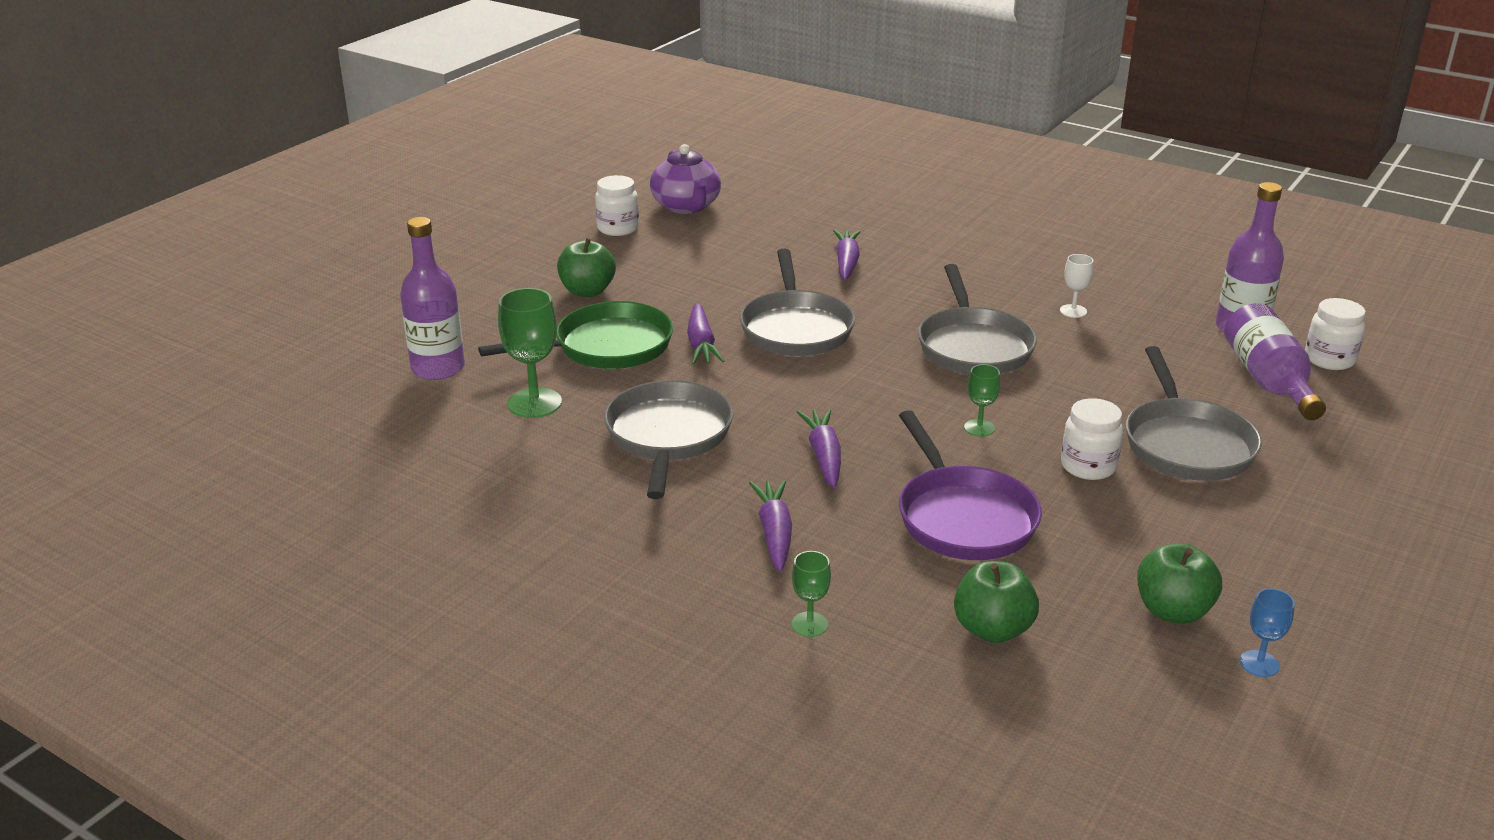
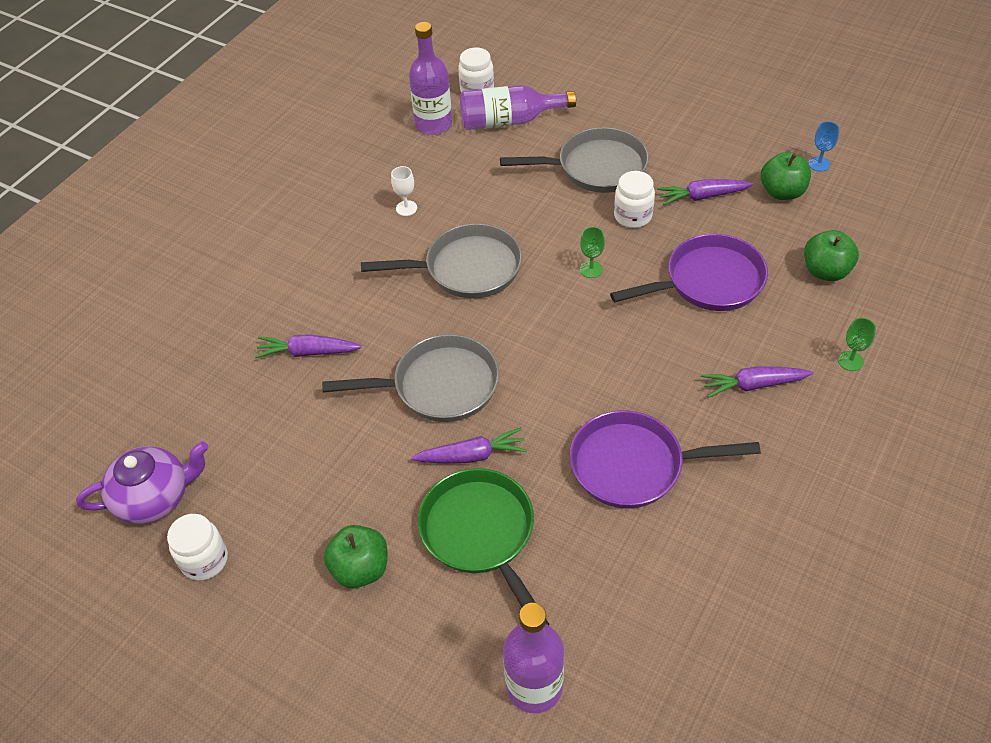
camera: 90 degrees left, 20 degrees up
(534, 403) = (592, 580): green goblet -> none
(668, 437) = (634, 465): grey pan -> purple pan
(824, 456) = (645, 359): purple carrot -> purple carrot (702, 197)

